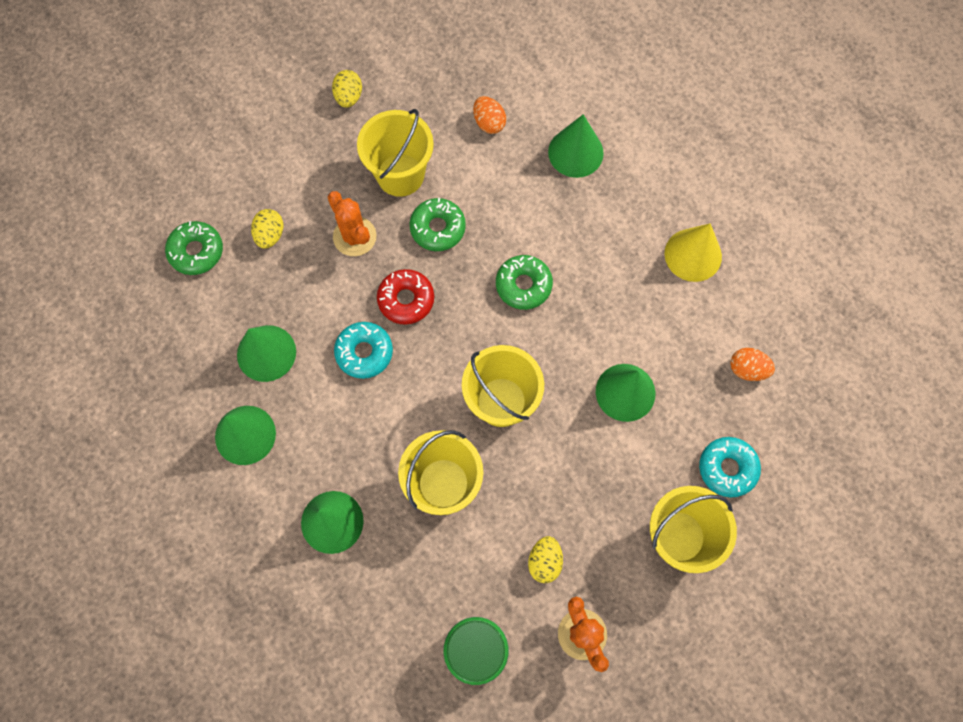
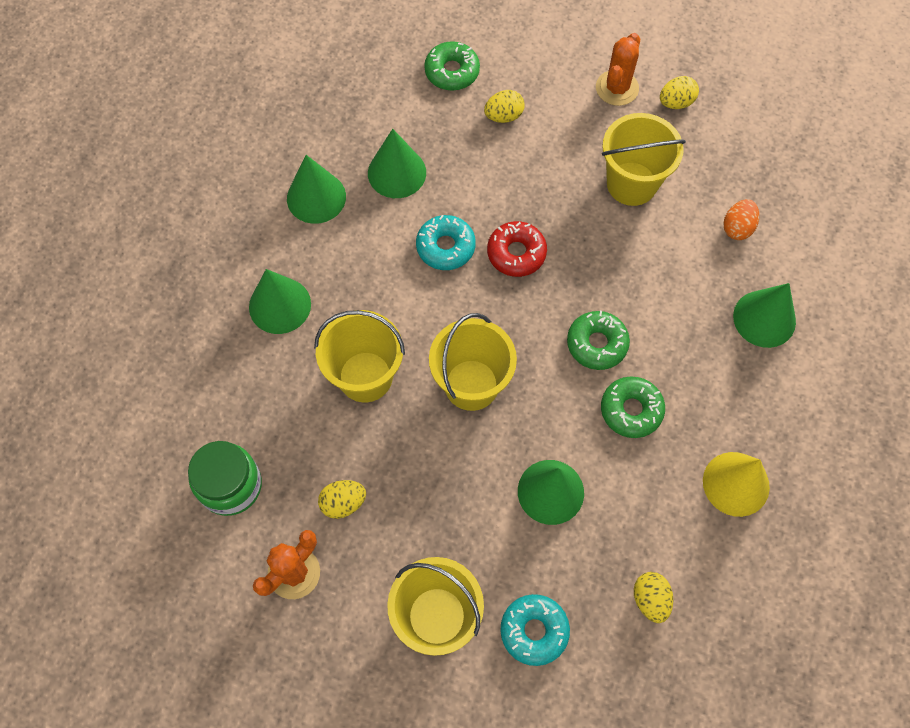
camera: 60 degrees right, 5 degrees down
(354, 236) = (547, 180): orange cactus -> orange cactus (617, 88)
(438, 228) = (602, 242): green donut -> green donut (631, 410)
(747, 369) = (650, 599): orange egg -> yellow egg

